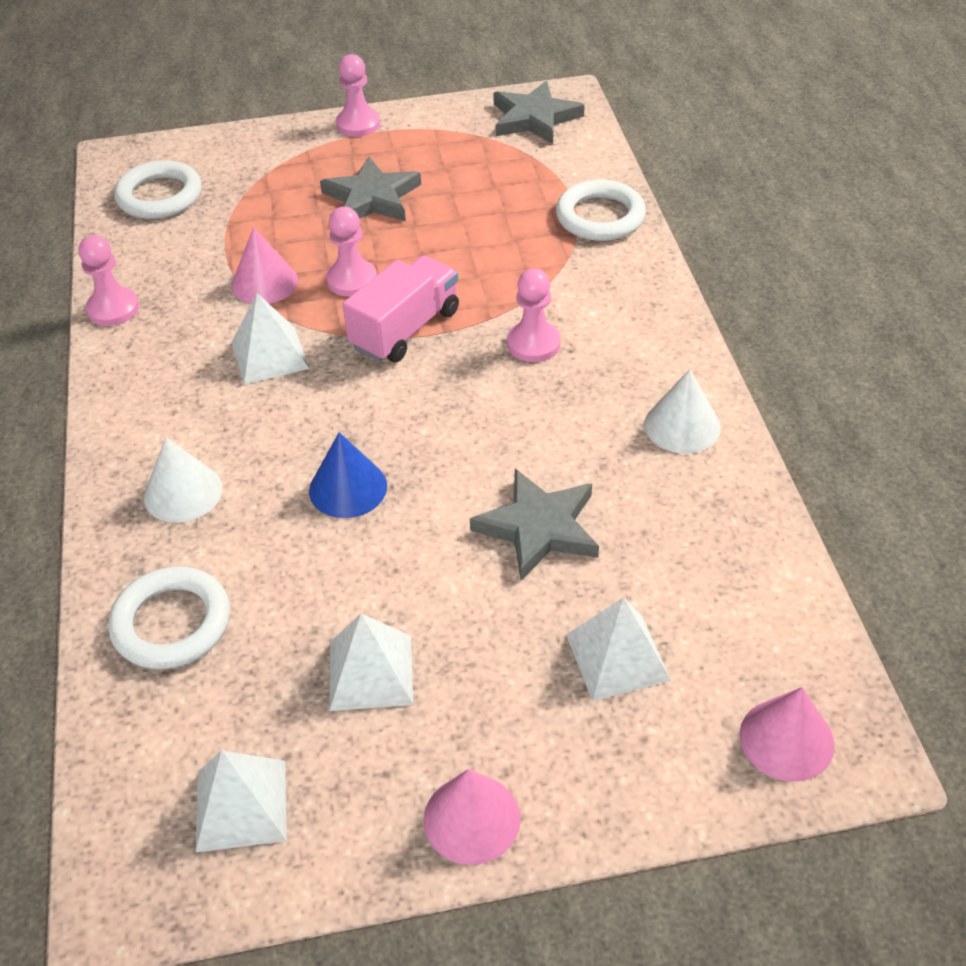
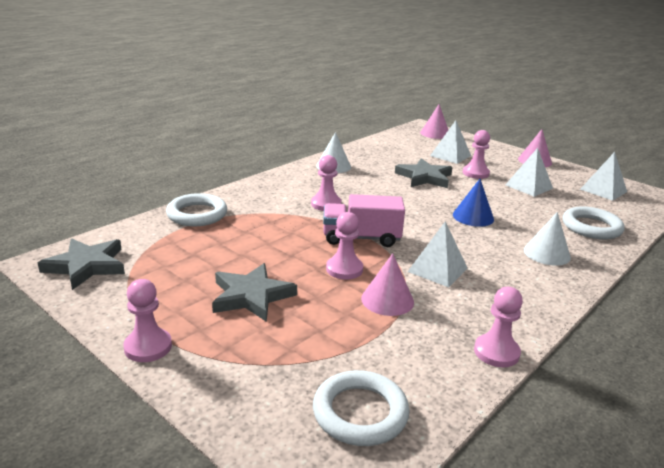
camera: 130 degrees left, 20 degrees down
(496, 629) = (475, 173): none -> pink pawn

